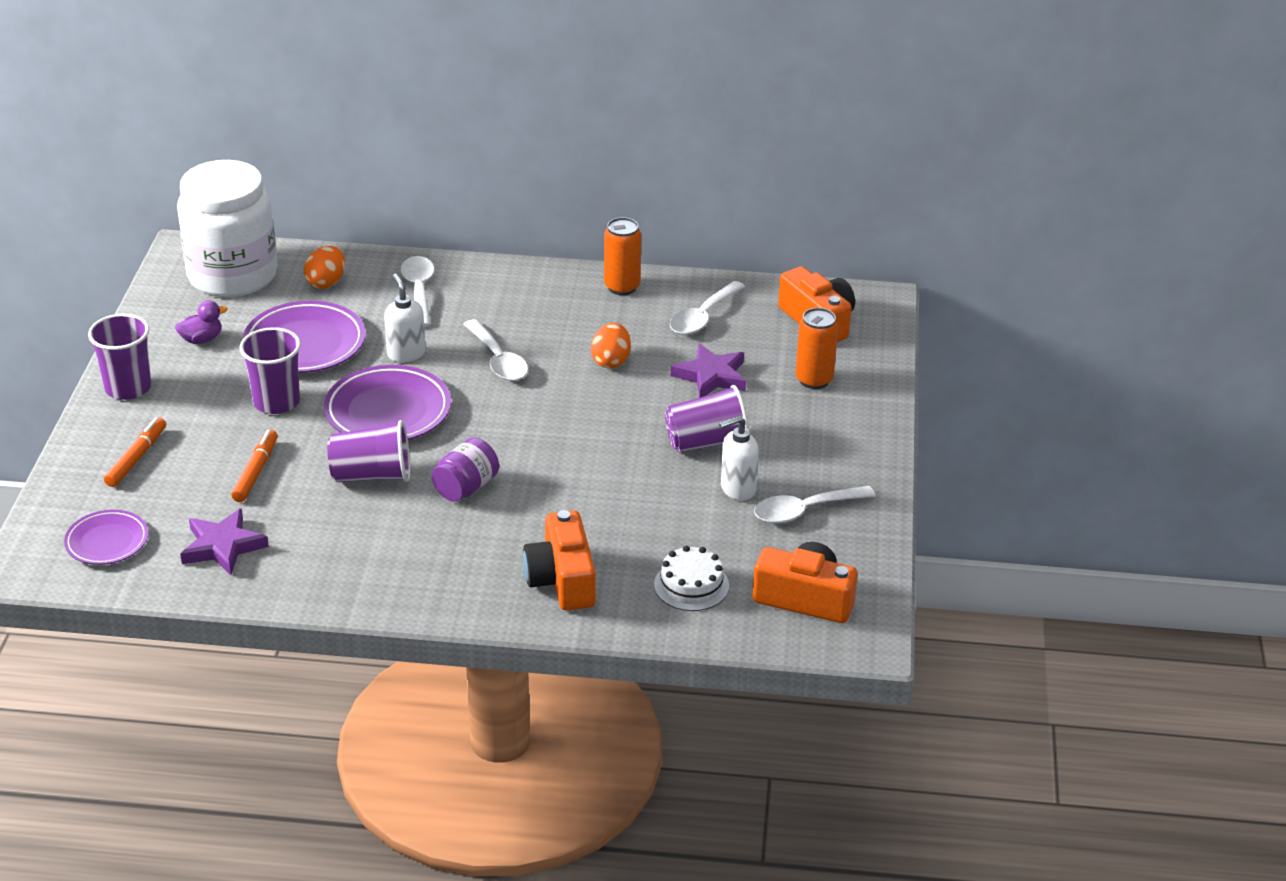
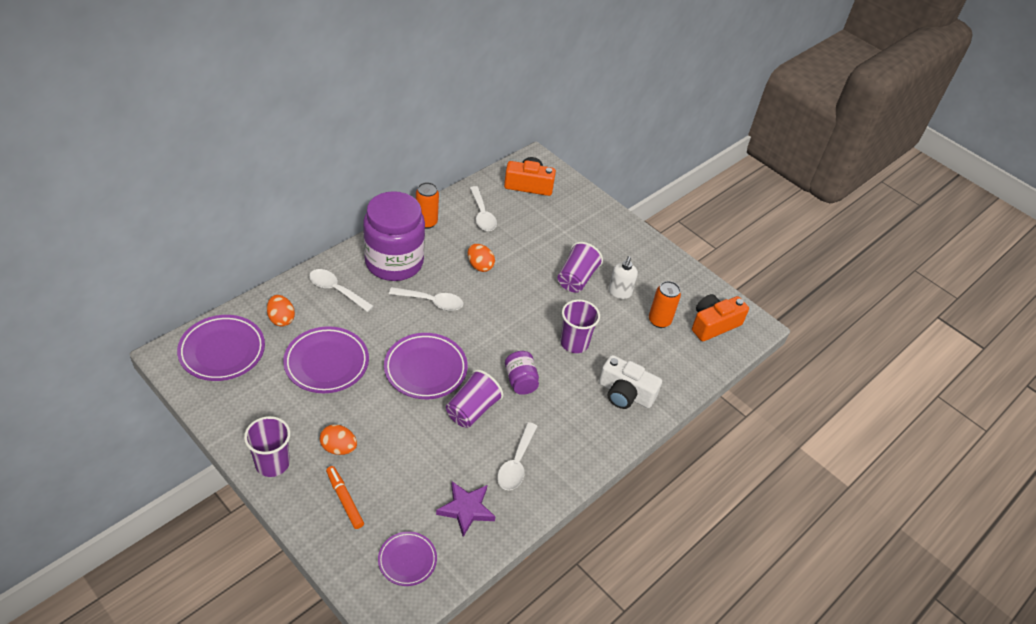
camera: 55 degrees left, 10 degrees up
(199, 416) = (338, 448): none -> orange egg
(202, 339) = (267, 402): purple duck -> none
(232, 275) = (222, 351): white jar -> purple plate
(256, 471) = (416, 454): orange marker -> none
(276, 402) = (364, 407): purple cup -> purple cup (574, 343)
(406, 353) = (384, 330): white soap dispenser -> none
(521, 302) = (394, 262): none -> purple jar
(562, 579) = (625, 393): orange camera -> white camera
(691, 585) = (671, 353): white cake -> none
(711, 376) = (530, 243): purple star -> none
(804, 511) = (656, 283): white spoon -> white spoon (516, 463)
(814, 380) = (569, 216): orange can -> orange can (659, 321)

